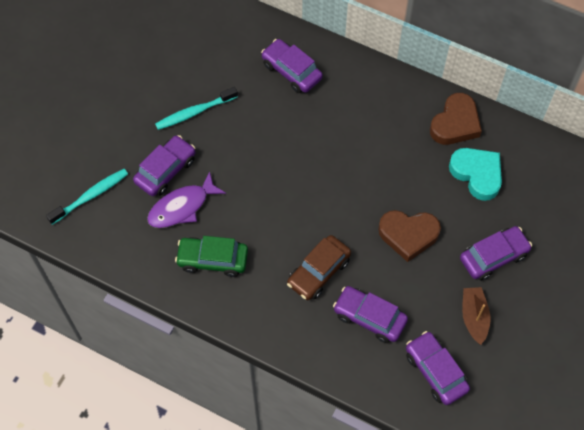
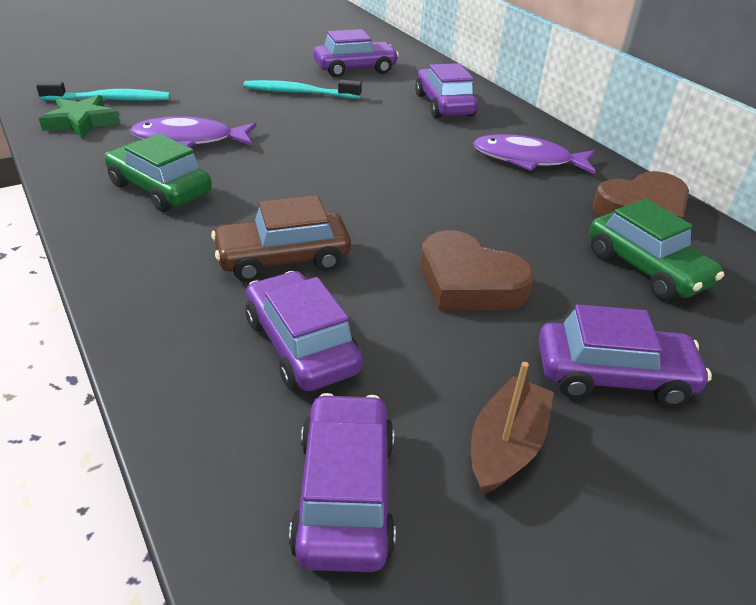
camera: 30 degrees right, 25 degrees down
(103, 230) = (81, 122): none -> green star
(165, 170) = (212, 113): purple car -> purple car (355, 69)
(375, 108) = (527, 160): none -> purple fish
(477, 174) = (646, 268): turquoise heart -> green car

